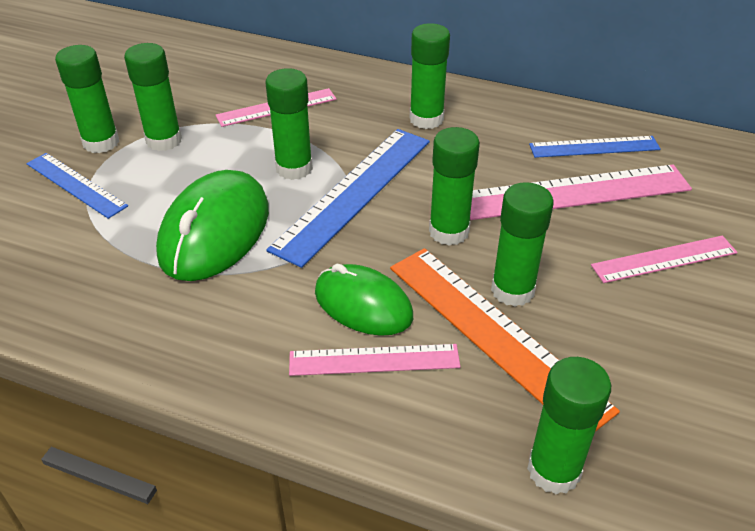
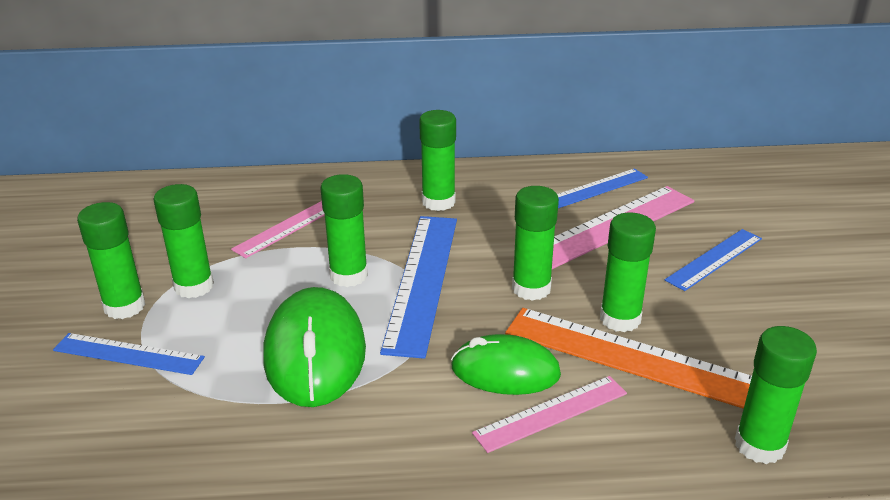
camera: 25 degrees left, 10 degrees down
(664, 259) = (714, 259): pink ruler -> blue ruler

